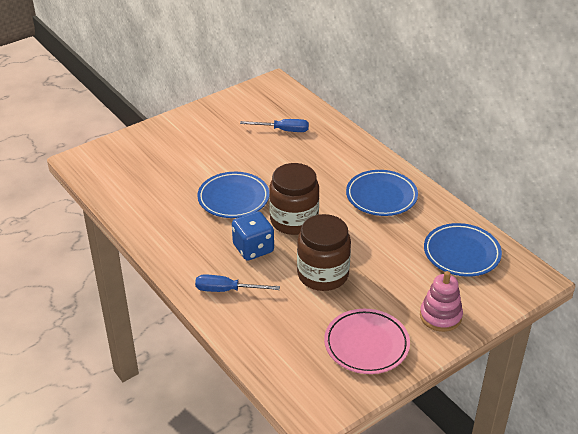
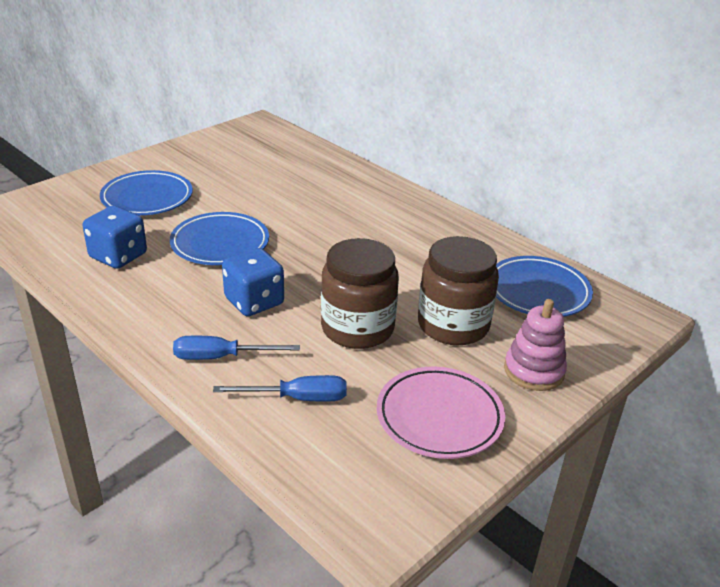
camera: 10 degrees left, 5 degrees down
(161, 205) = (118, 256): none -> blue dice
(283, 130) = (277, 168): blue screwdriver -> blue screwdriver (297, 398)
(294, 220) = (306, 265): brown jar -> brown jar (453, 325)
(381, 196) = (416, 233): blue plate -> blue plate (147, 198)

